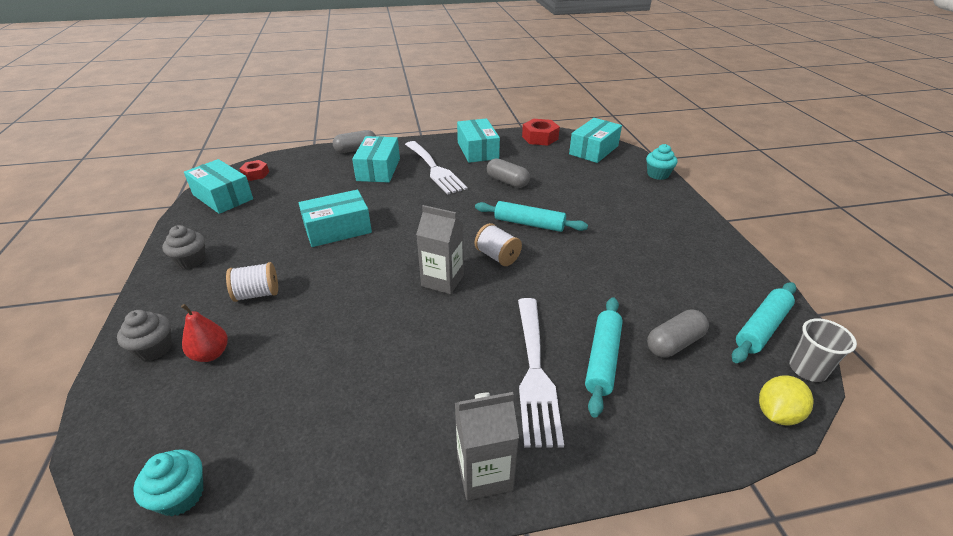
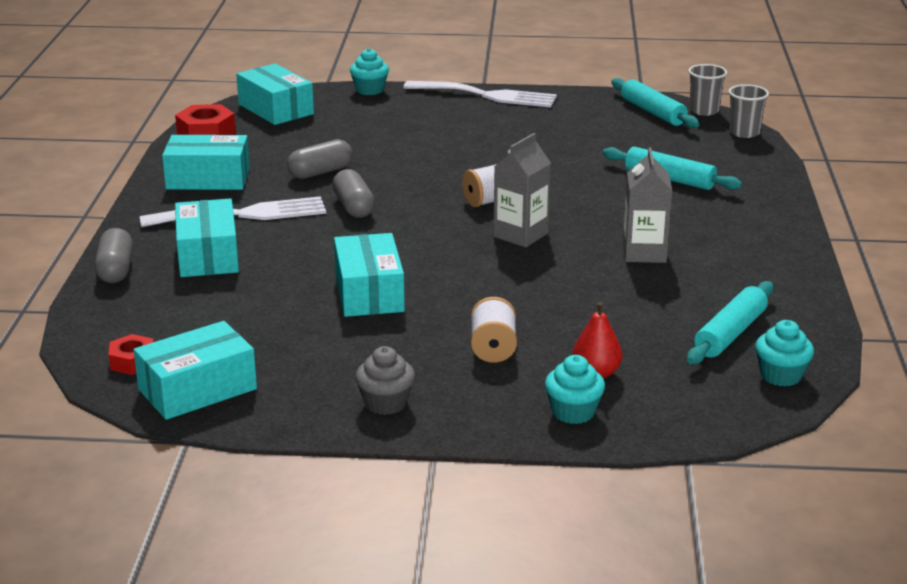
camera: 75 degrees left, 10 degrees down
(154, 349) = (573, 412): grey cupcake -> turquoise cupcake
(378, 169) = (208, 255): turquoise box -> turquoise box turned 60 degrees clockwise
(484, 473) = (779, 243): grey carton -> grey carton (644, 253)
(529, 224) = (433, 175): turquoise rolling pin -> turquoise rolling pin (730, 334)
(535, 373) = (678, 209): white fork -> white fork (487, 95)
(674, 343) = (660, 148): grey capsule -> grey capsule (354, 207)
(776, 413) = (744, 133): yellow lemon -> grey cup

